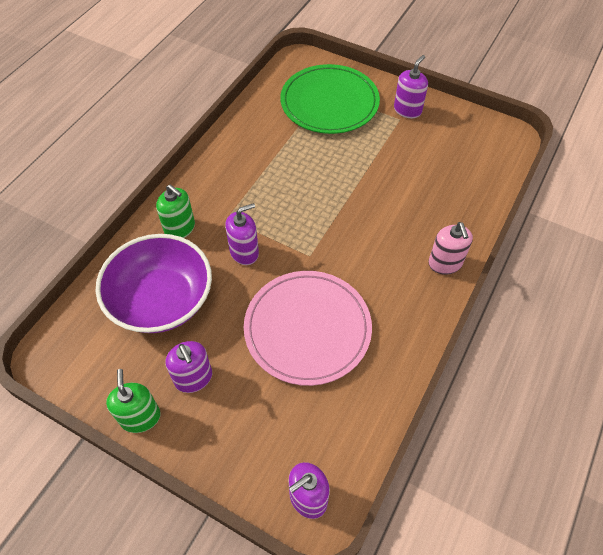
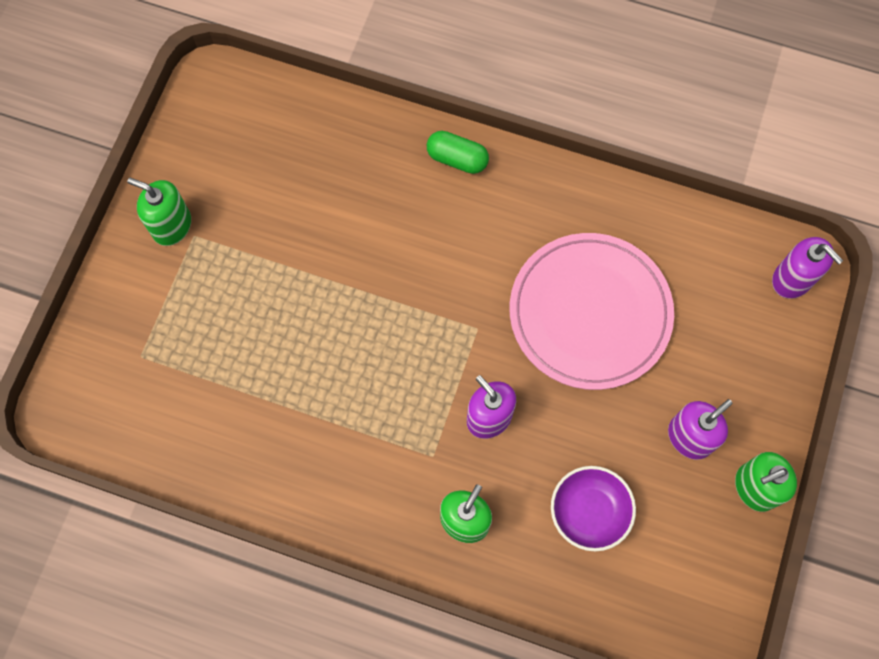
camera: 100 degrees left, 15 degrees up
(161, 300) = (589, 511): purple bowl -> purple bowl, size x0.54
(329, 102) = (167, 346): green plate -> none
(407, 110) = (172, 226): purple soap dispenser -> green soap dispenser
(445, 263) = (457, 159): pink soap dispenser -> green capsule

